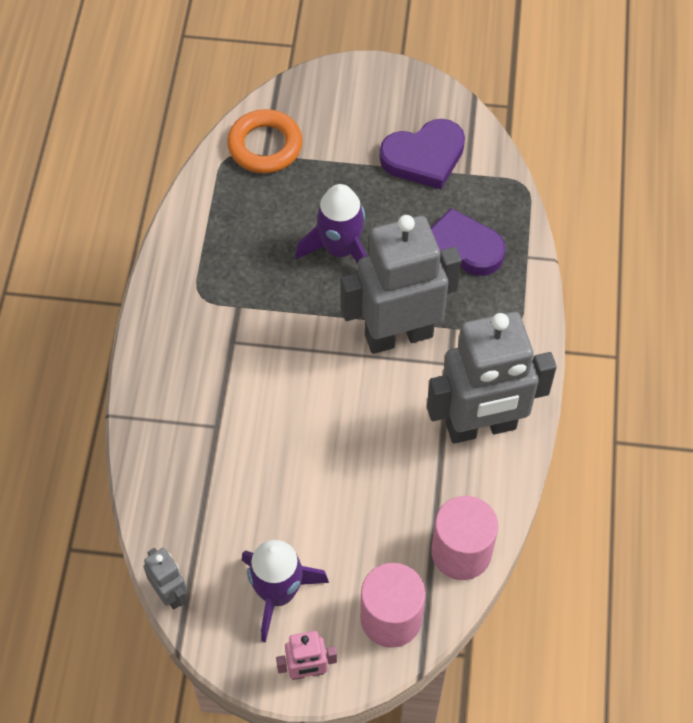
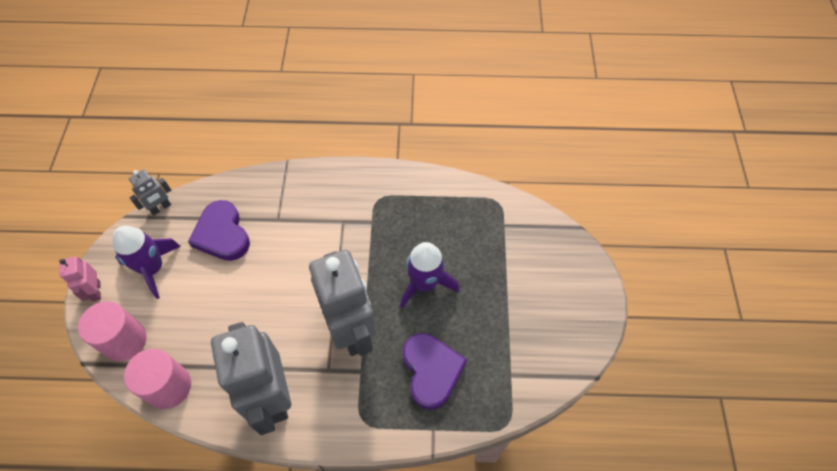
camera: 85 degrees right, 0 degrees up
(265, 146) = (512, 225): orange ring -> none
(424, 157) = (522, 339): purple heart -> purple heart (222, 234)

